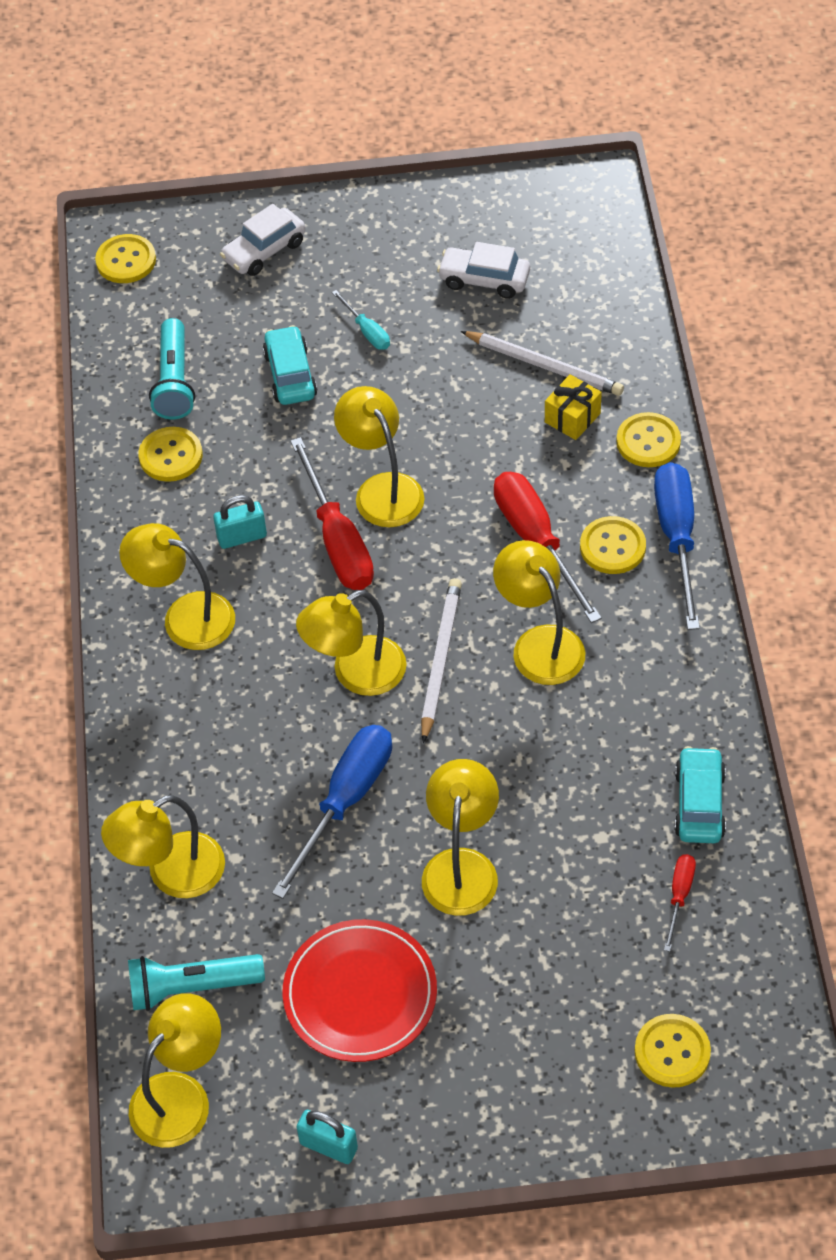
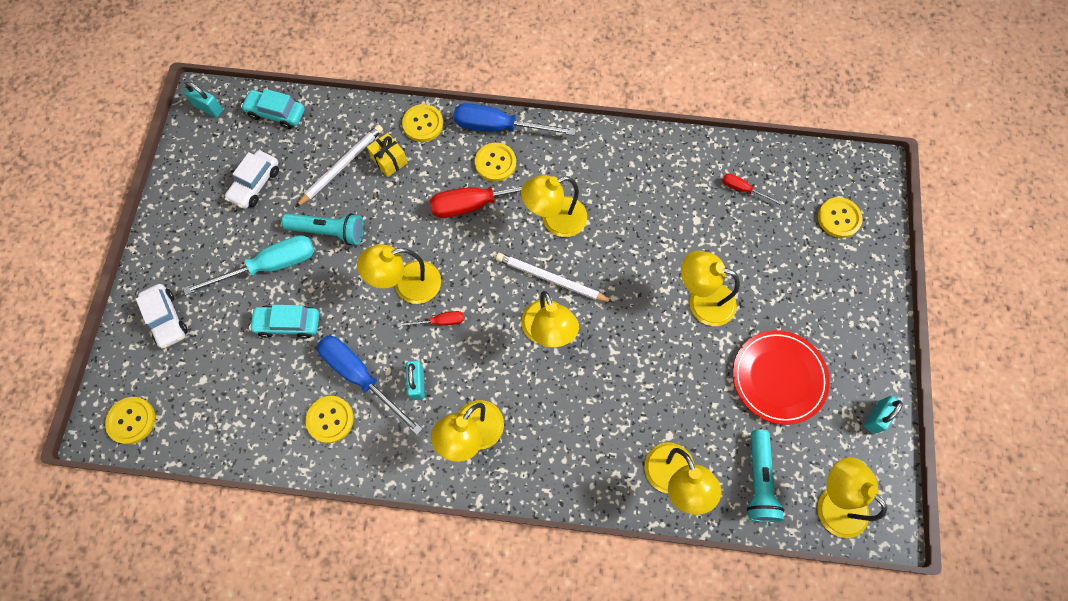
camera: 80 degrees left, 15 degrees up
(174, 381) = (263, 405): turquoise flashlight -> turquoise flashlight (329, 231)
(337, 540) = (440, 321): red screwdriver -> red screwdriver, size x0.50
(345, 801) = (642, 358): blue screwdriver -> blue screwdriver (361, 377)
(367, 331) = (269, 266): turquoise screwdriver -> turquoise screwdriver, size x2.01
(585, 195) = (209, 108): none -> turquoise padlock
(699, 803) = (685, 164): turquoise car -> turquoise car (276, 113)

